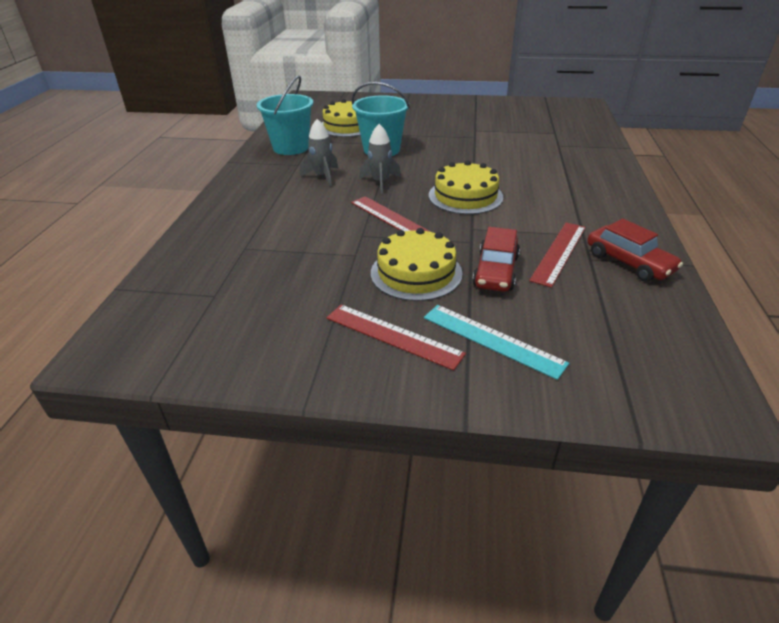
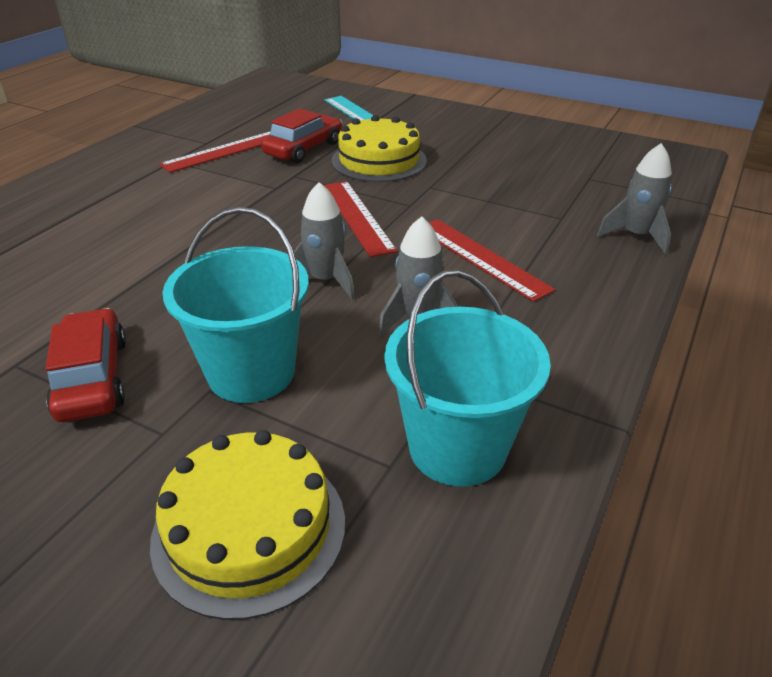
camera: 160 degrees left, 0 degrees up
(191, 244) = (636, 236): none -> grey rocket
(393, 335) = (432, 129): red ruler -> red ruler (481, 258)
(465, 196) = (228, 228): yellow cake -> none
(629, 262) = (179, 134): red car -> red car (92, 378)

